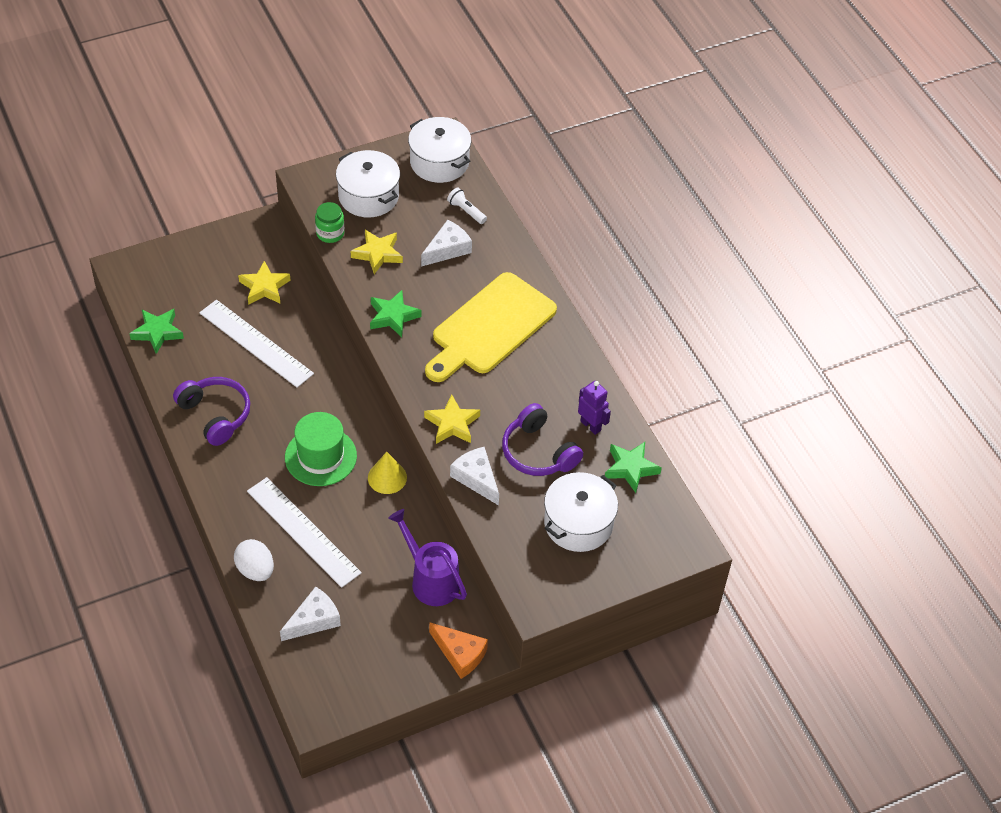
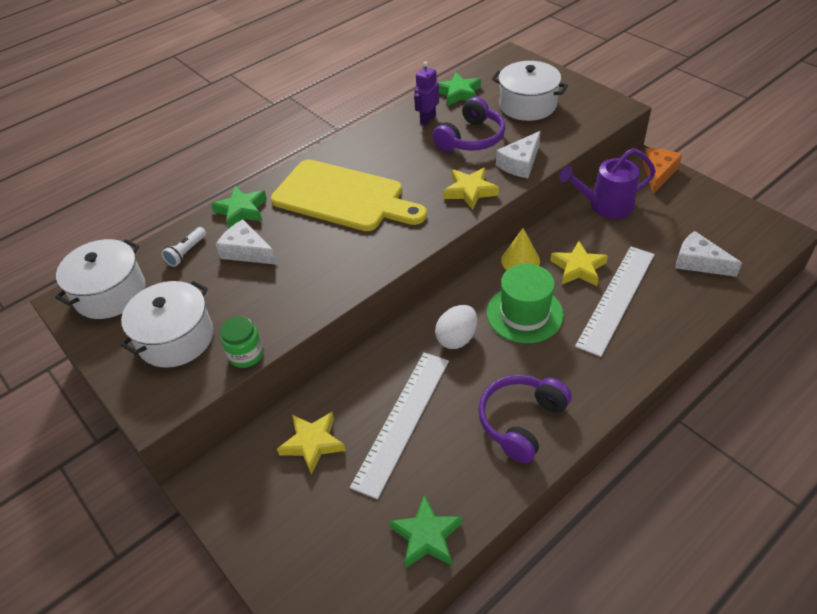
camera: 100 degrees left, 5 degrees down
(255, 570) = (682, 318): white egg -> white egg (457, 338)
(377, 254) = (268, 303): yellow star -> yellow star (578, 268)
(393, 316) = (355, 265): green star -> green star (241, 210)
(430, 580) = (605, 206): purple watering can -> purple watering can turned 45 degrees clockwise

